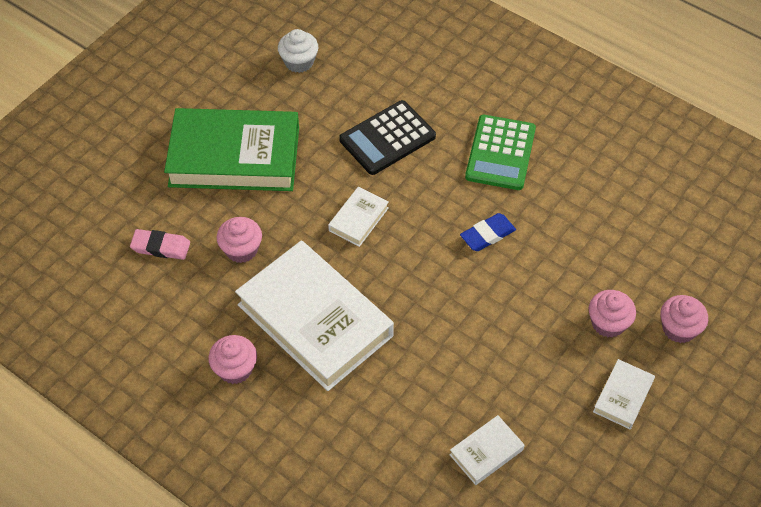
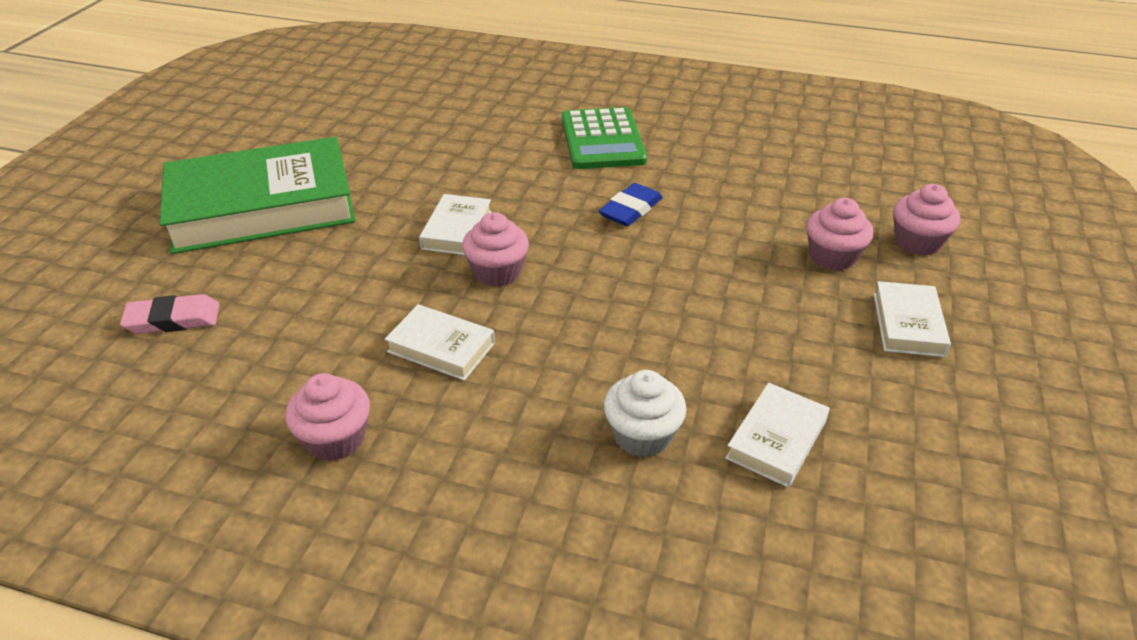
camera: 20 degrees left, 15 degrees down
(241, 249) = (301, 295): pink cupcake -> pink cupcake (497, 272)
(299, 62) = (322, 113): white cupcake -> white cupcake (642, 435)
(315, 320) = (441, 347): white book -> white book, size x0.43
(387, 138) = (460, 153): black calculator -> none

